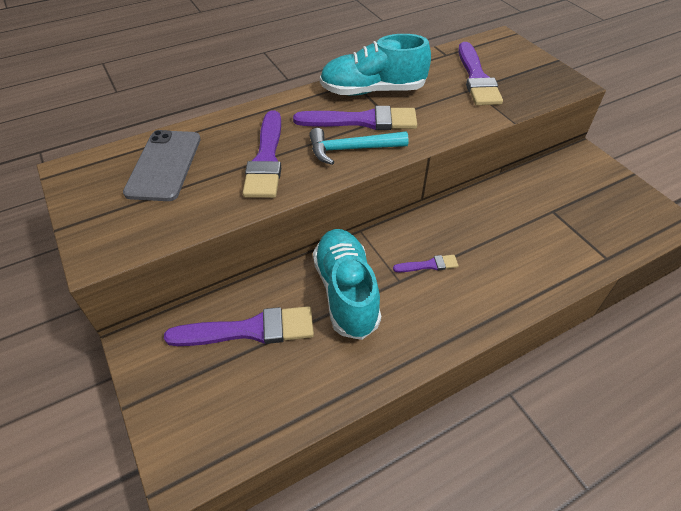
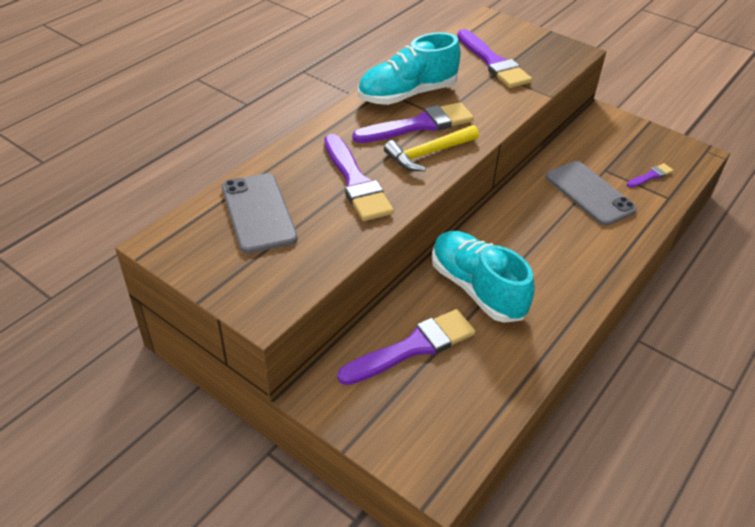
camera: 25 degrees left, 5 degrees down
(351, 149) = (428, 153): turquoise hammer -> yellow hammer
(429, 265) = (532, 244): purple brush -> purple brush (650, 176)
(521, 230) = (589, 193): none -> grey phone

